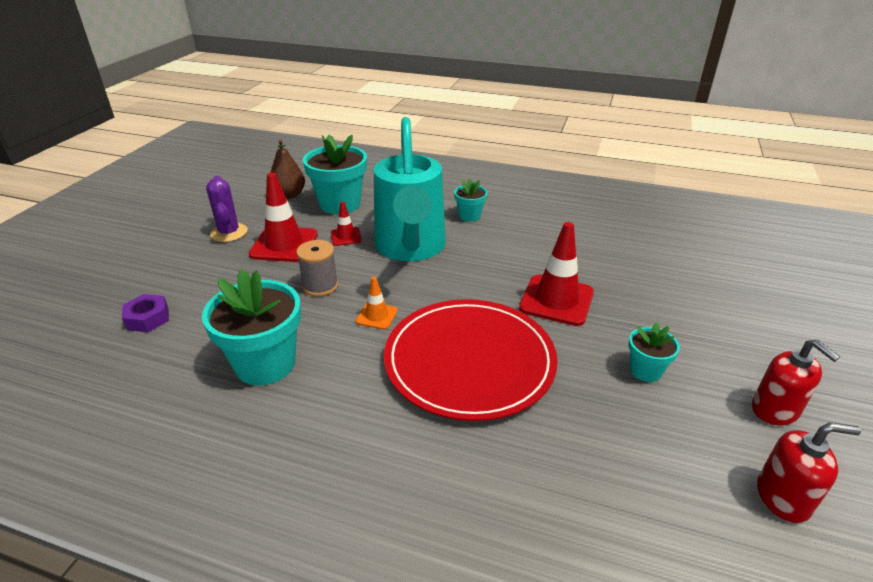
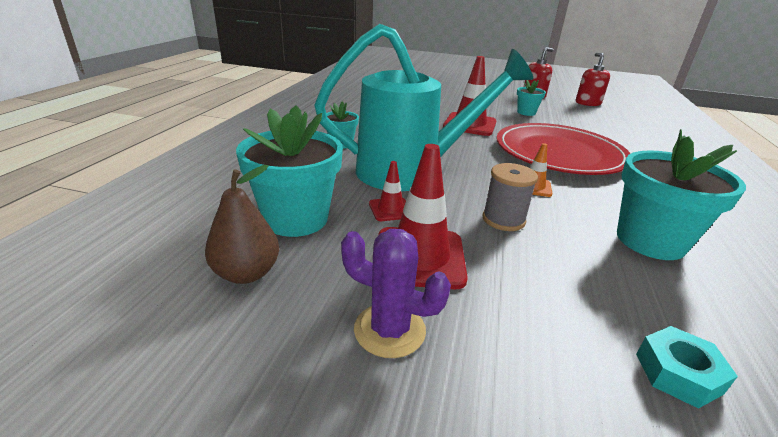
camera: 95 degrees left, 5 degrees down
(148, 318) = (678, 373): purple nut -> turquoise nut
(229, 233) = (389, 330): purple cactus -> purple cactus turned 45 degrees clockwise

